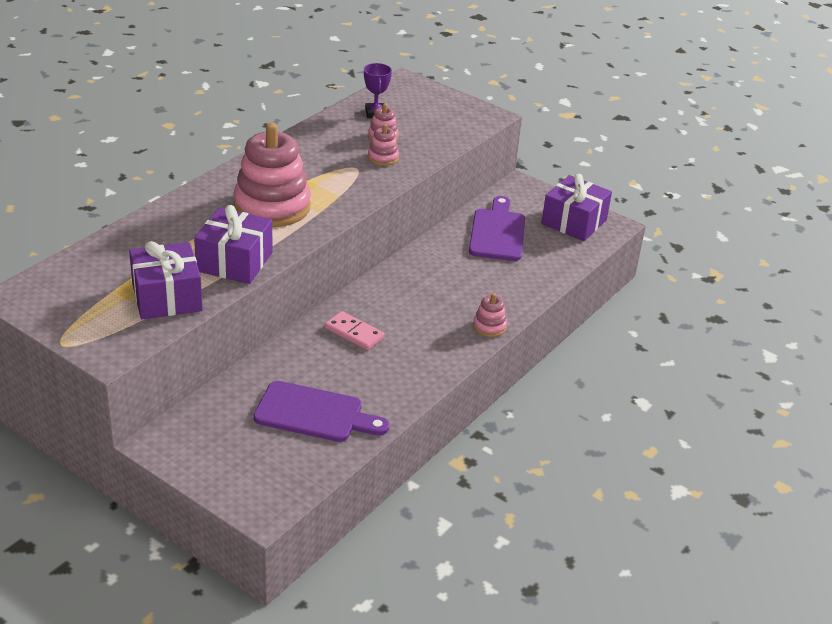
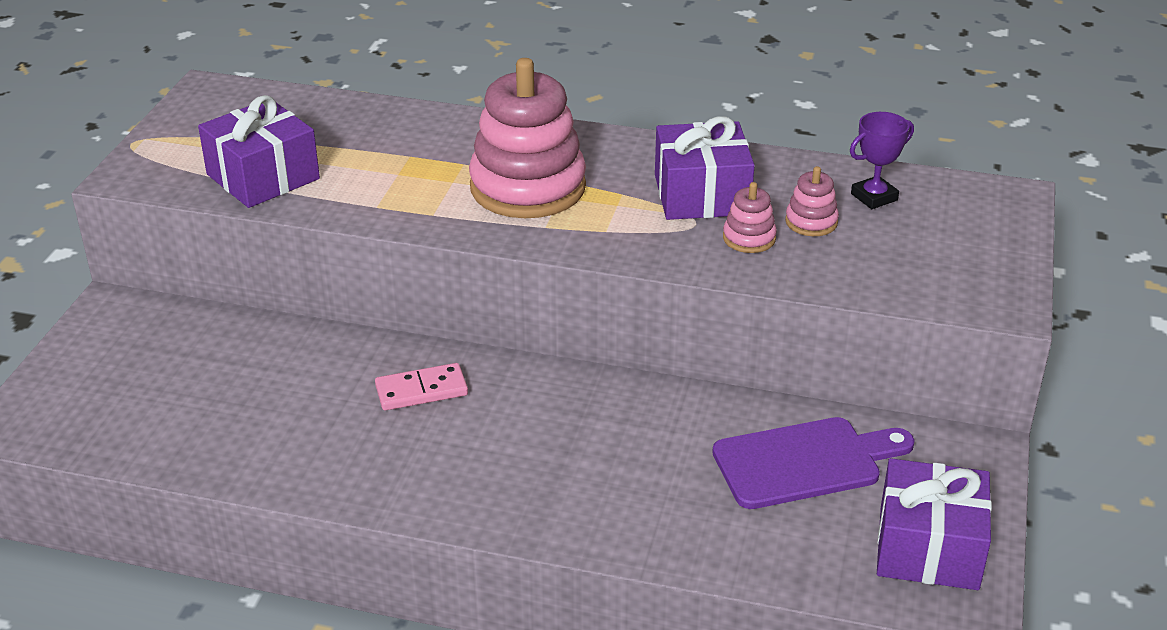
camera: 70 degrees right, 0 degrees up
(234, 262) = (373, 198): purple gift -> purple gift (701, 195)
(314, 413) = (221, 408): purple cutting board -> none
(354, 333) = (421, 390): pink domino -> pink domino turned 60 degrees clockwise
(489, 327) = (528, 522): pink stacking toy -> none

